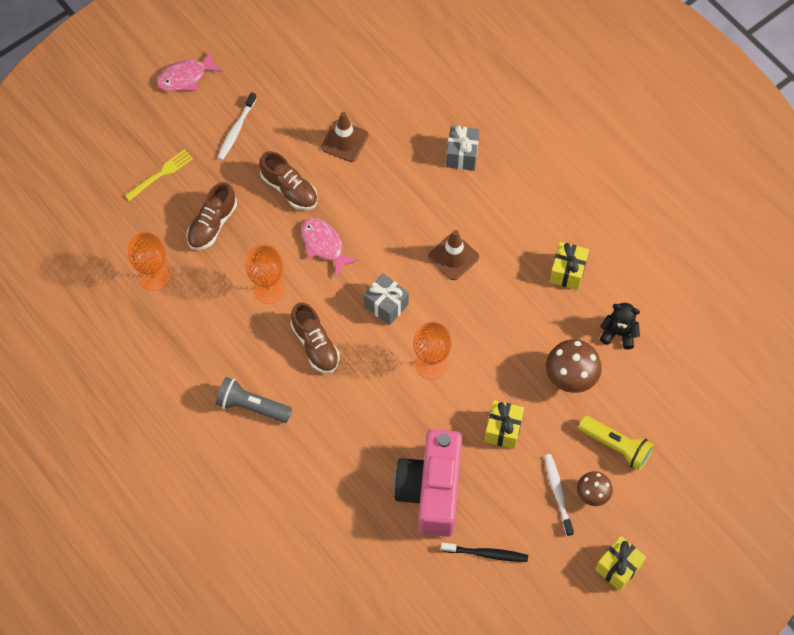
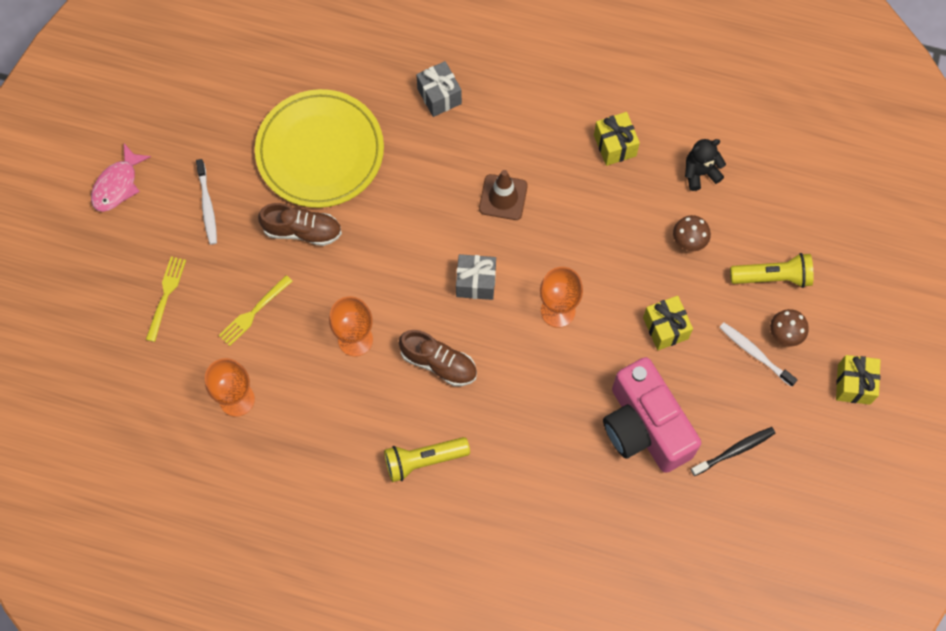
camera: 35 degrees left, 5 degrees up
(212, 224) = (254, 312): brown shoe -> yellow fork
(251, 406) = (423, 460): grey flashlight -> yellow flashlight
(324, 245) = (375, 263): pink fish -> none
(344, 141) = (320, 151): brown traffic cone -> yellow plate
(570, 378) = (689, 241): brown mushroom -> brown mushroom, size x0.63

